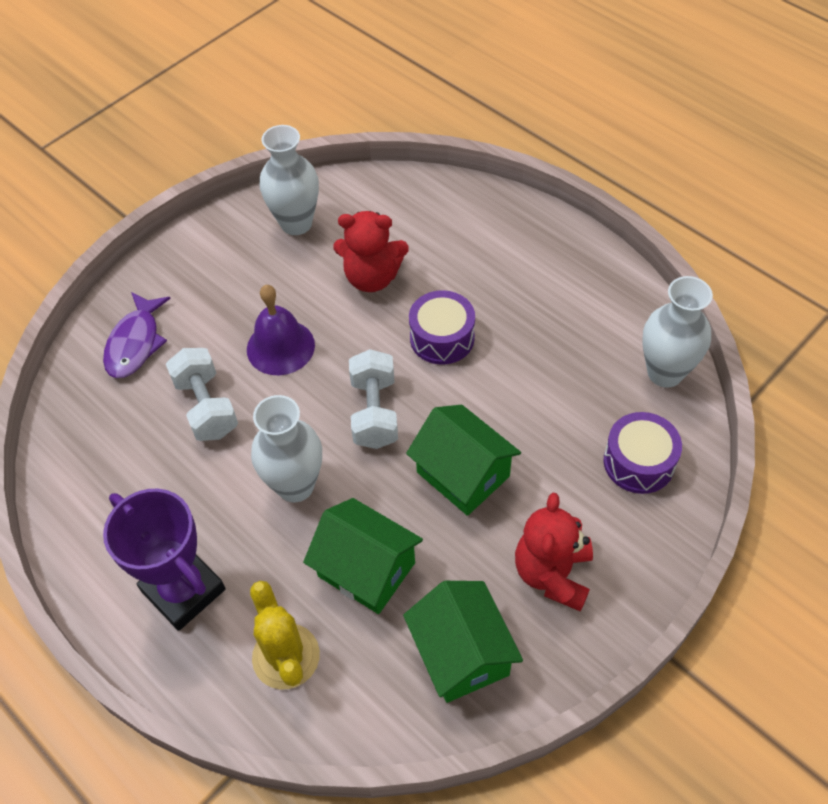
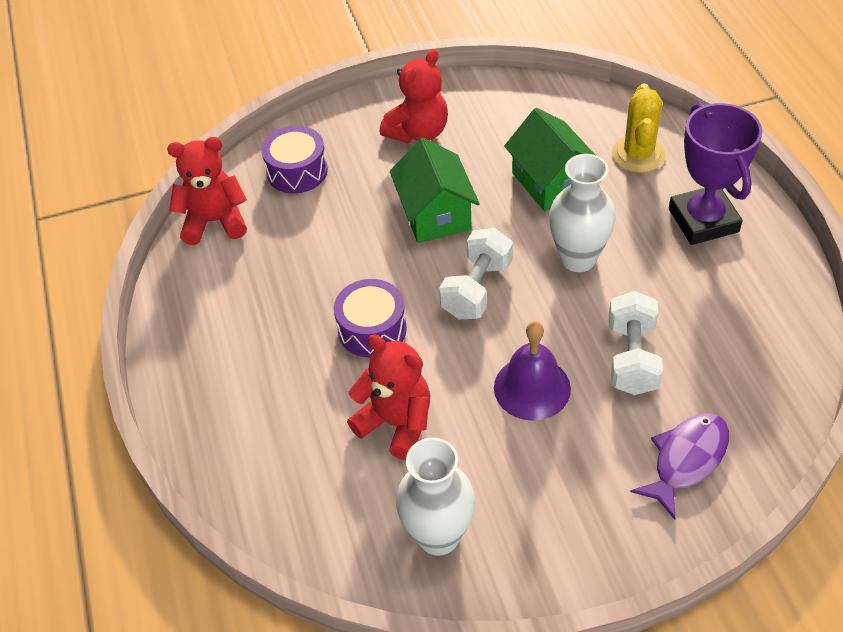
camera: 150 degrees left, 5 degrees down
(461, 654) = (513, 114): green house -> none
(665, 373) = (214, 221): white vase -> red teddy bear

